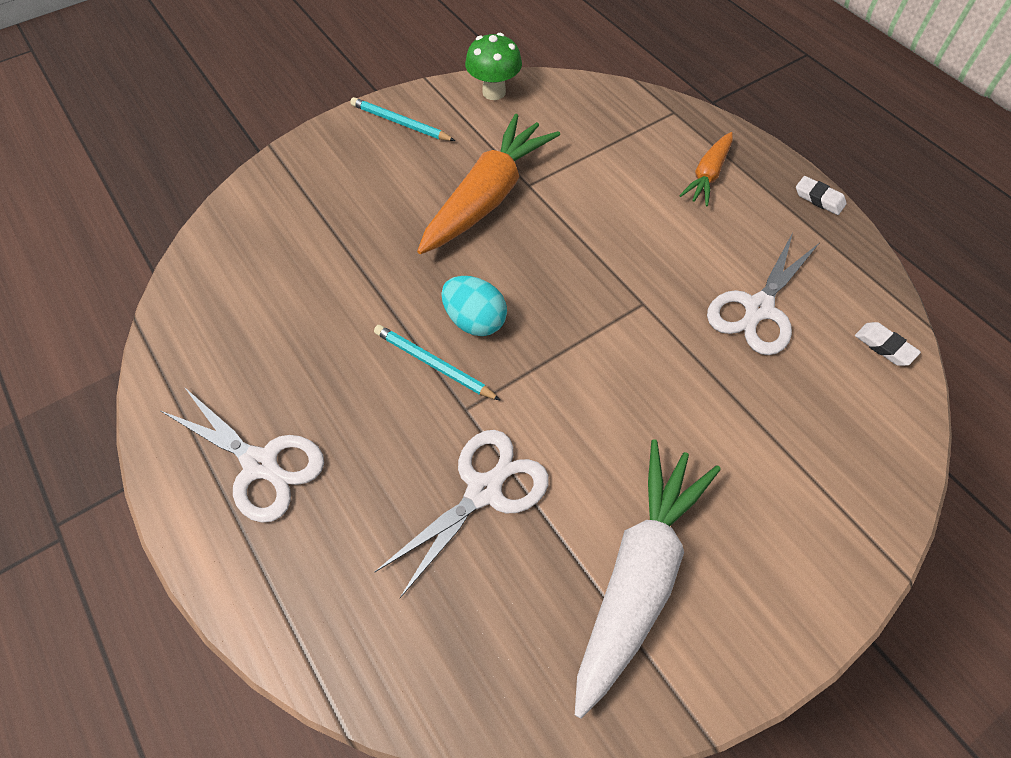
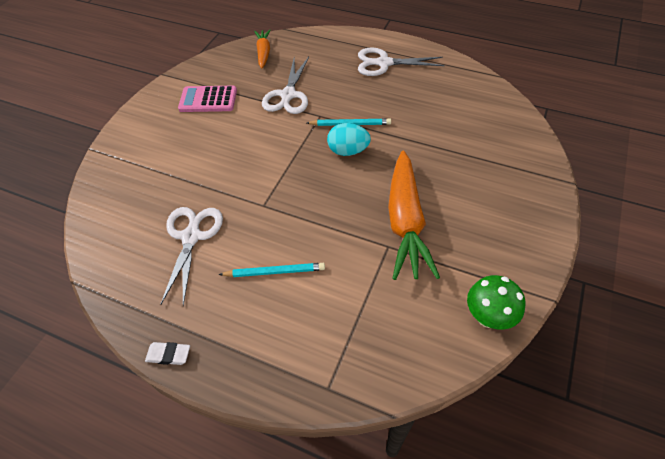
camera: 150 degrees right, 5 degrees down
(400, 123) = (519, 246): turquoise pencil -> turquoise pencil (274, 272)
(638, 575) = (208, 100): white carrot -> pink calculator
(707, 175) = (266, 328): orange carrot -> orange carrot (263, 53)
(884, 346) = (105, 252): white eraser -> none

